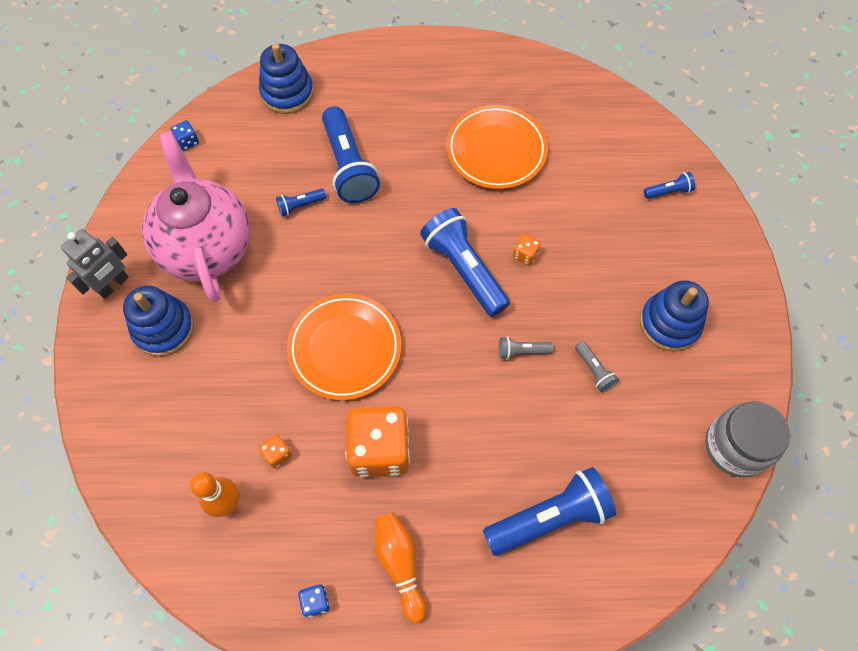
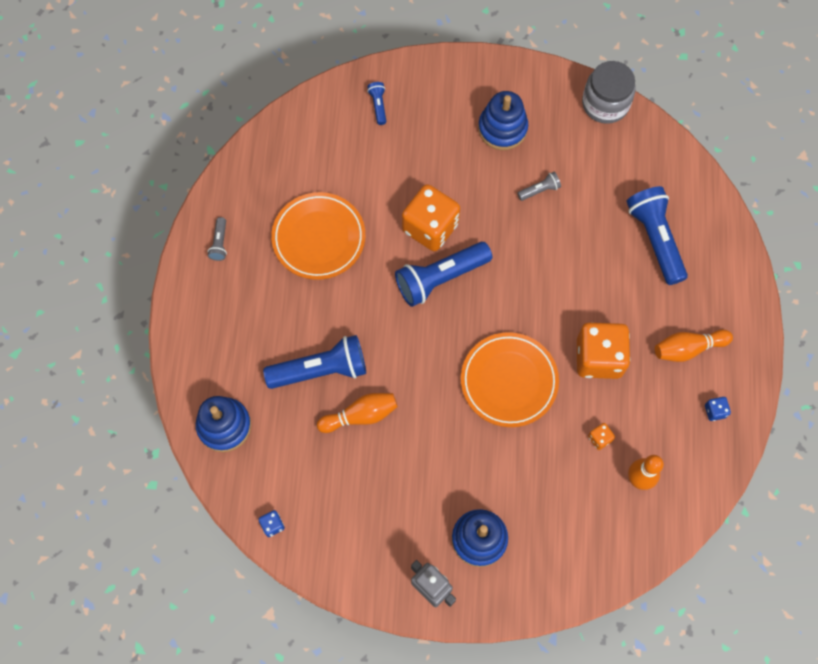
camera: 85 degrees left, 5 degrees up
(207, 247) = (397, 502): pink teapot -> none
(300, 205) = (360, 415): blue flashlight -> orange bowling pin
(522, 351) = (520, 241): grey flashlight -> grey flashlight (220, 243)
(525, 255) = (430, 227): orange dice -> orange dice, size x2.44

